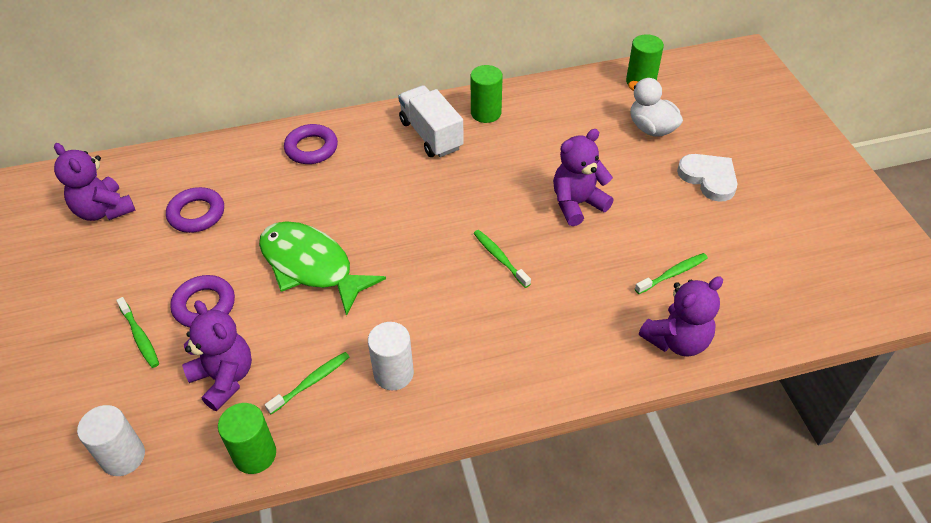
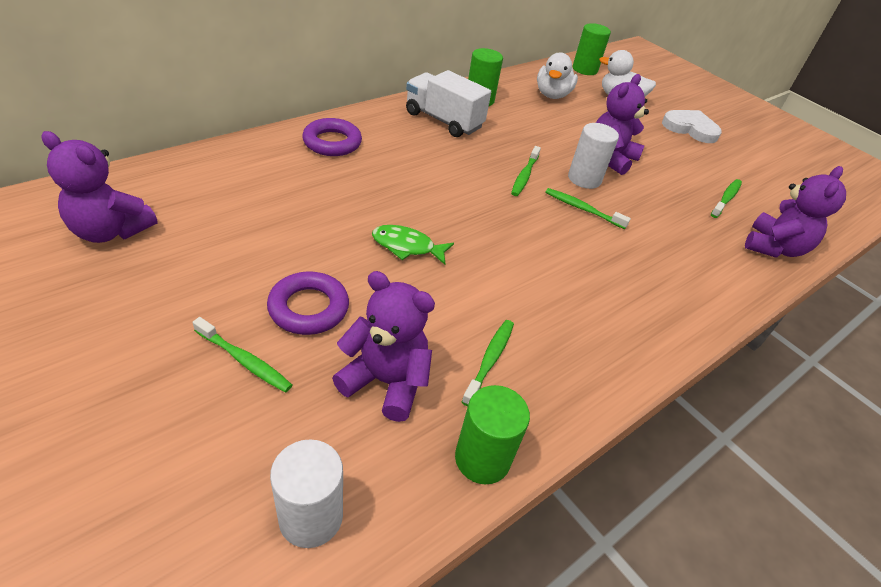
camera: 30 degrees left, 5 degrees down
(196, 214) = (238, 217): purple ring -> none
(311, 266) = (407, 246): green fish -> green fish, size x0.51
(393, 373) = (567, 330): white cylinder -> white cylinder (584, 179)
(468, 211) = (524, 176): none -> green toothbrush
(573, 114) = (552, 95): none -> white duck

